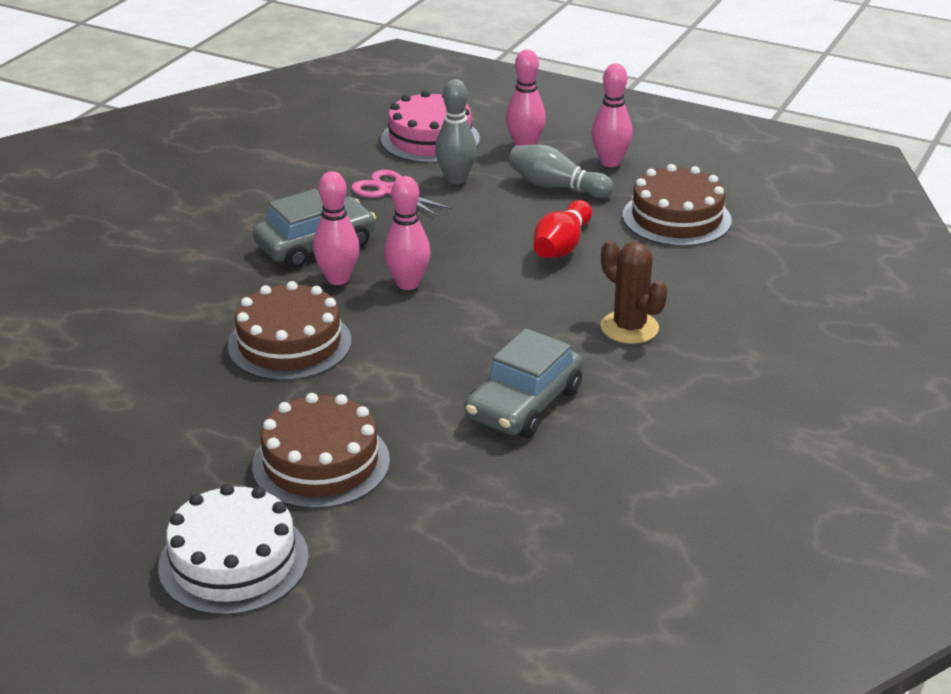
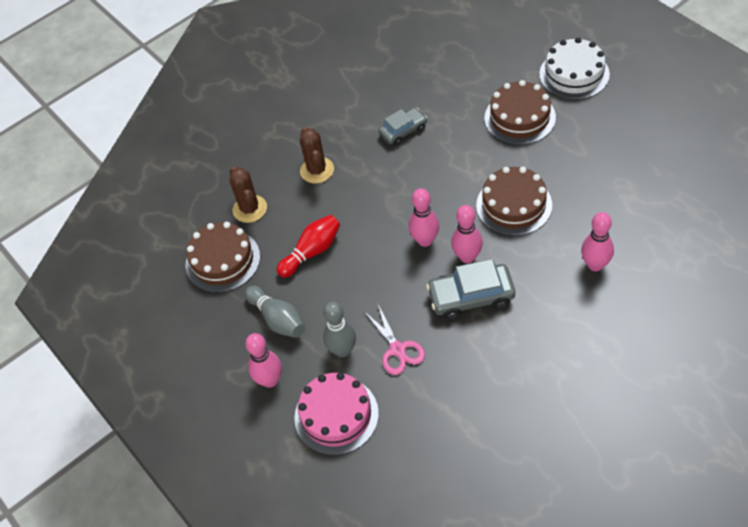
camera: 150 degrees left, 20 degrees up
(524, 404) = (403, 131): grey car -> grey car, size x0.65
(610, 162) = (221, 339): pink bowling pin -> pink bowling pin (595, 265)
(691, 269) = (250, 209): none -> brown cactus

